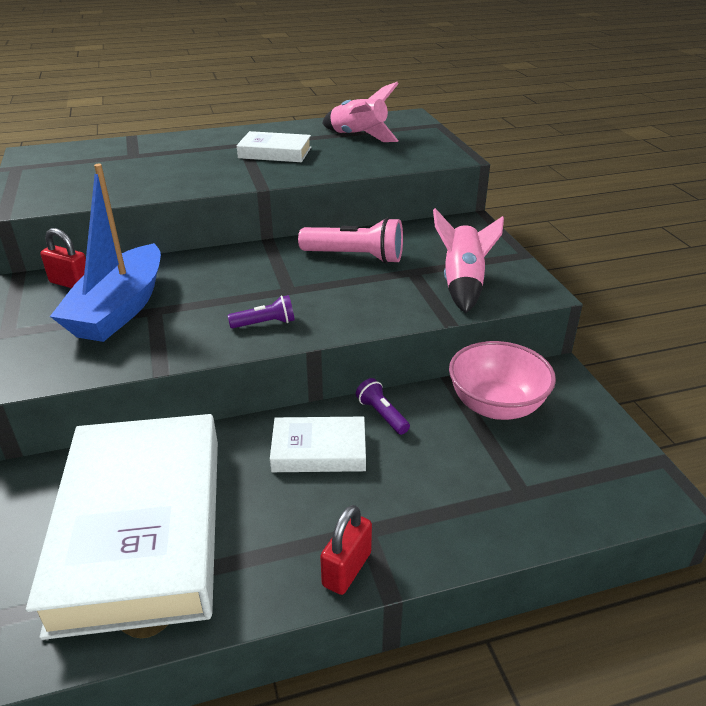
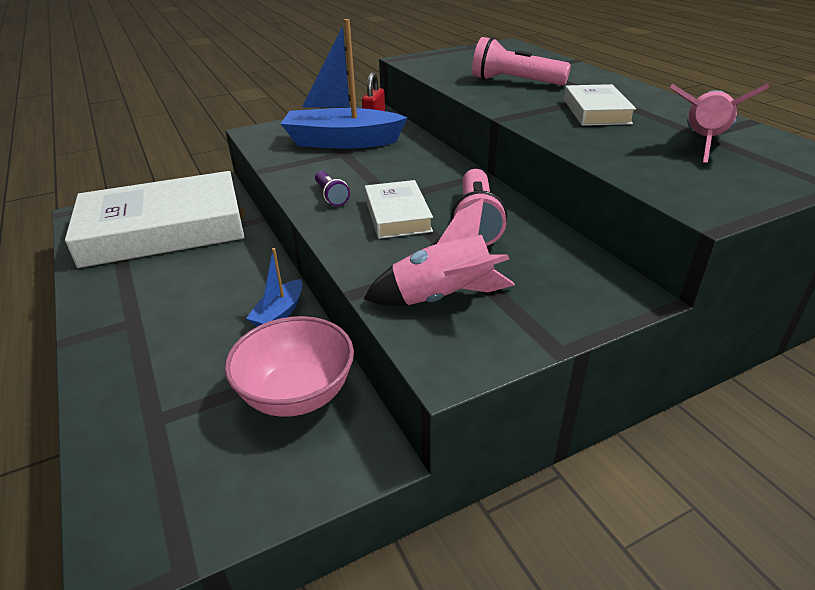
camera: 80 degrees right, 0 degrees up
(169, 168) = (515, 82): none -> pink flashlight
(319, 450) = (232, 285): white book -> white book (397, 215)
(347, 569) = (96, 317): red padlock -> none
(382, 415) = (279, 313): purple flashlight -> blue boat

